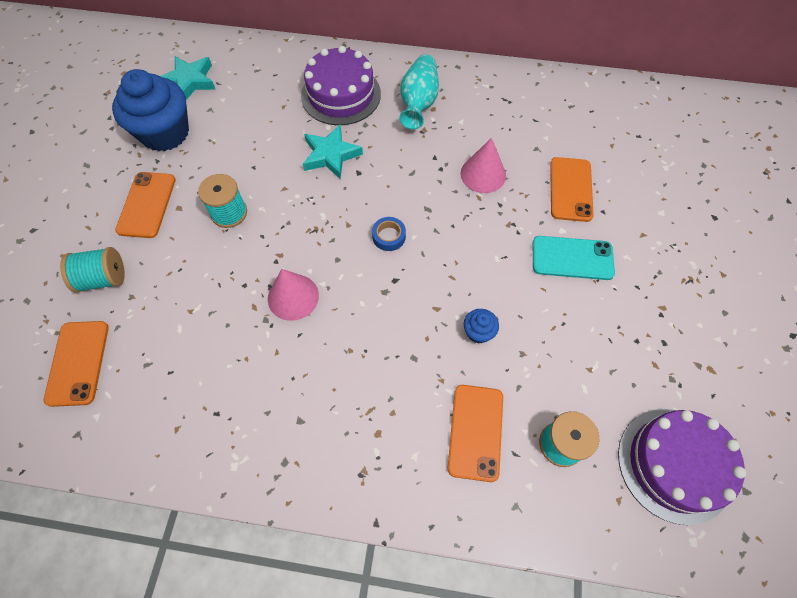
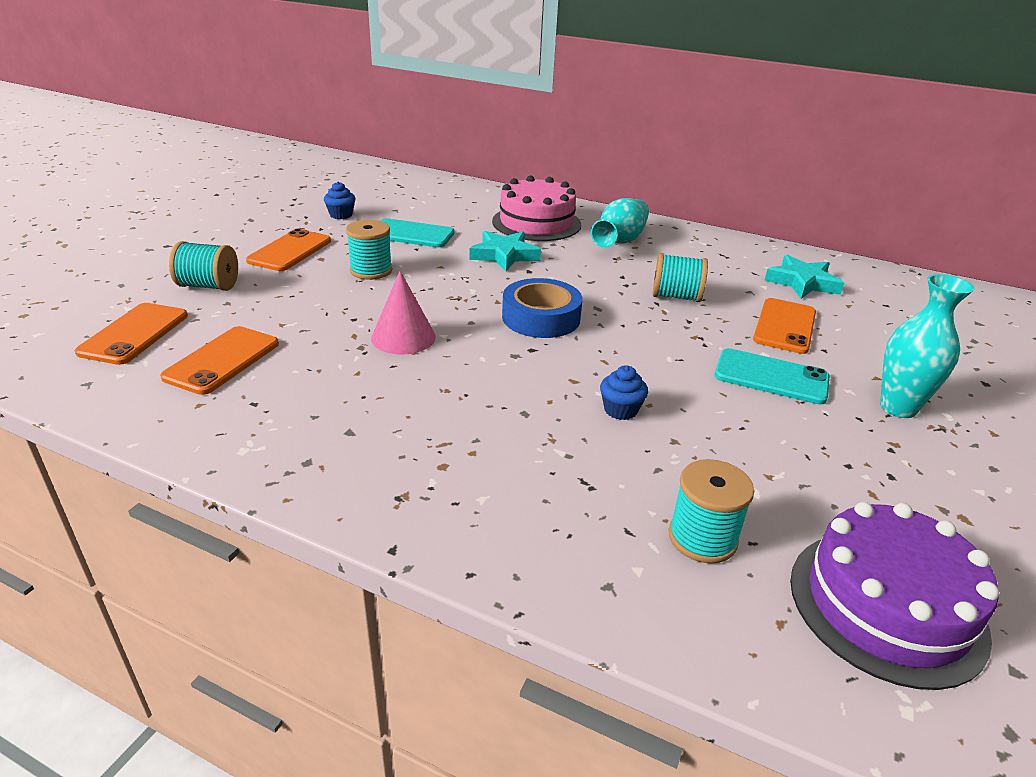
camera: 15 degrees right, 30 degrees down
(165, 133) = (341, 215): blue cupcake -> blue cupcake, size x0.42
(189, 81) = (386, 192): turquoise star -> turquoise star (802, 282)
(240, 146) = (411, 234): none -> turquoise phone
(341, 95) = (536, 223): purple cake -> pink cake
(389, 236) = (541, 317): blue tape -> blue tape, size x1.89
(476, 432) = (579, 496): orange phone -> orange phone (222, 360)
(483, 174) = (676, 297): pink cone -> turquoise spool
(661, 266) = (898, 407): none -> turquoise vase

